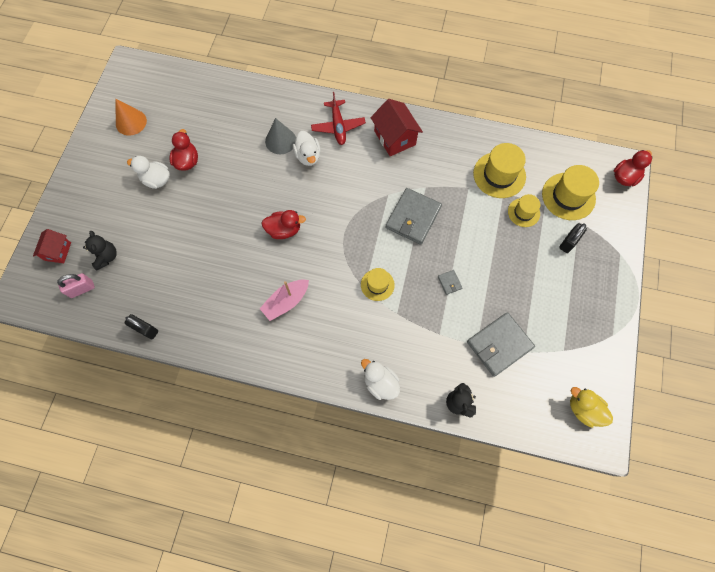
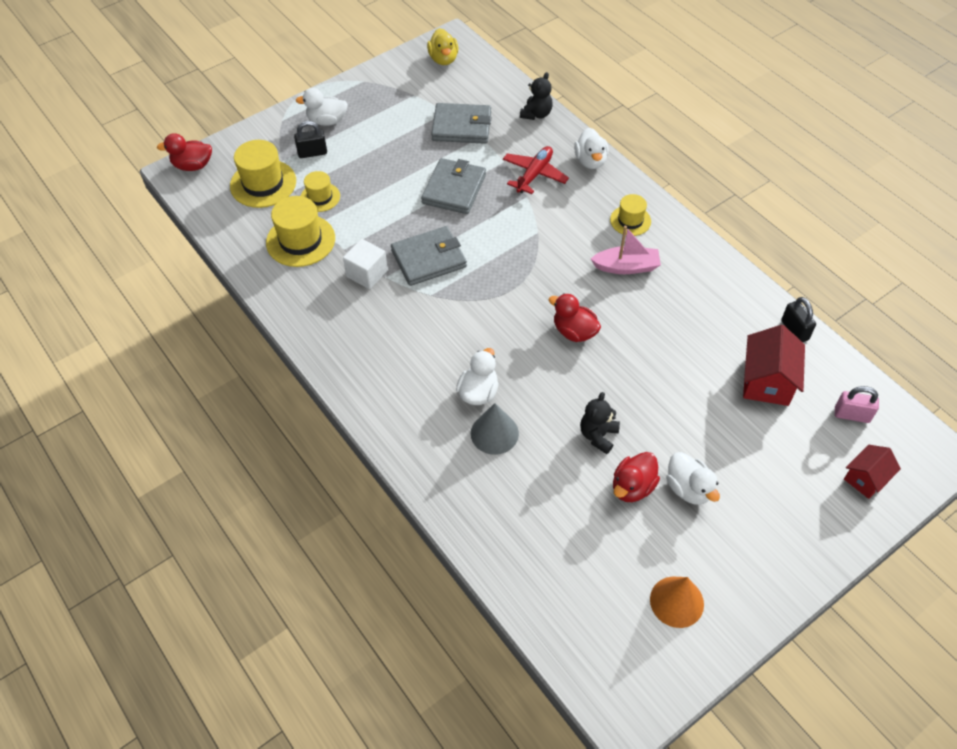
camera: 140 degrees left, 15 degrees down
(106, 257) = (804, 433): black teddy bear -> black teddy bear (598, 435)
(338, 126) = (410, 403): red plane -> red plane (534, 174)
(377, 285) = (523, 227): yellow hat -> yellow hat (630, 220)
(395, 138) = (361, 346): red house -> red house (766, 381)
(438, 182) = (367, 273): none -> white cube
(449, 282) = (454, 189): grey wallet -> grey wallet, size x2.35
(592, 277) = (327, 121): none -> white duck

